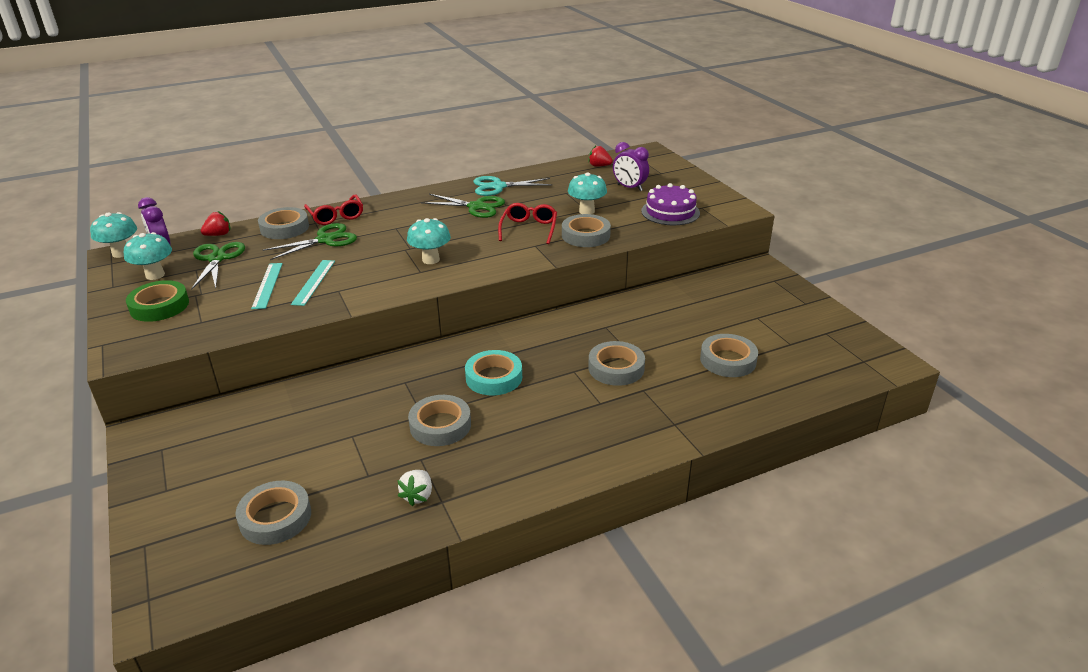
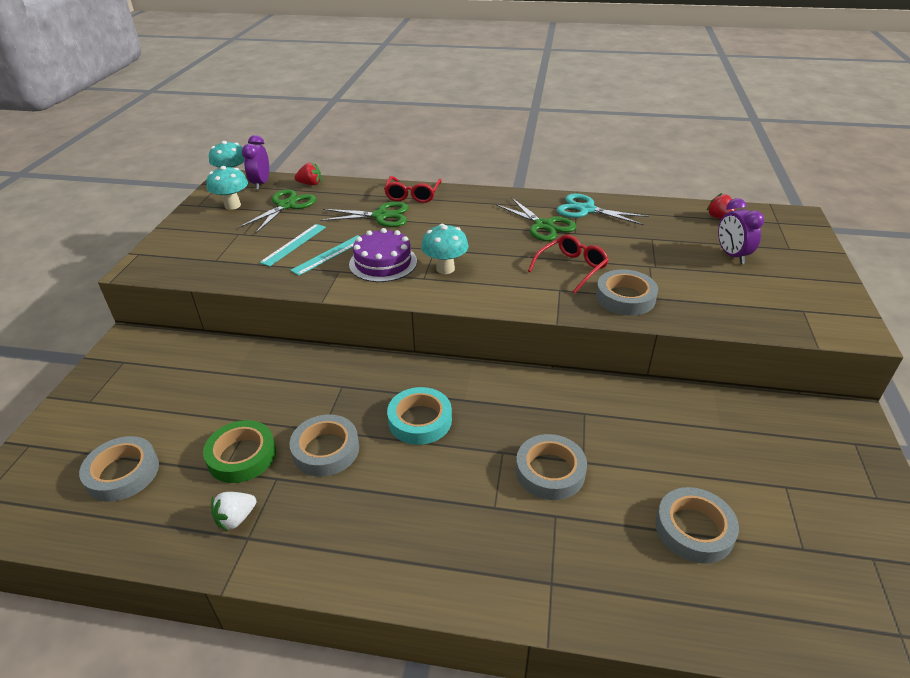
camera: 35 degrees right, 5 degrees up
(159, 306) = (206, 234): green tape -> green tape (242, 456)
(284, 228) = (362, 193): grey tape -> none
(586, 211) = (654, 268): turquoise mushroom -> none
(670, 212) = (755, 303): purple cake -> purple cake (383, 263)

